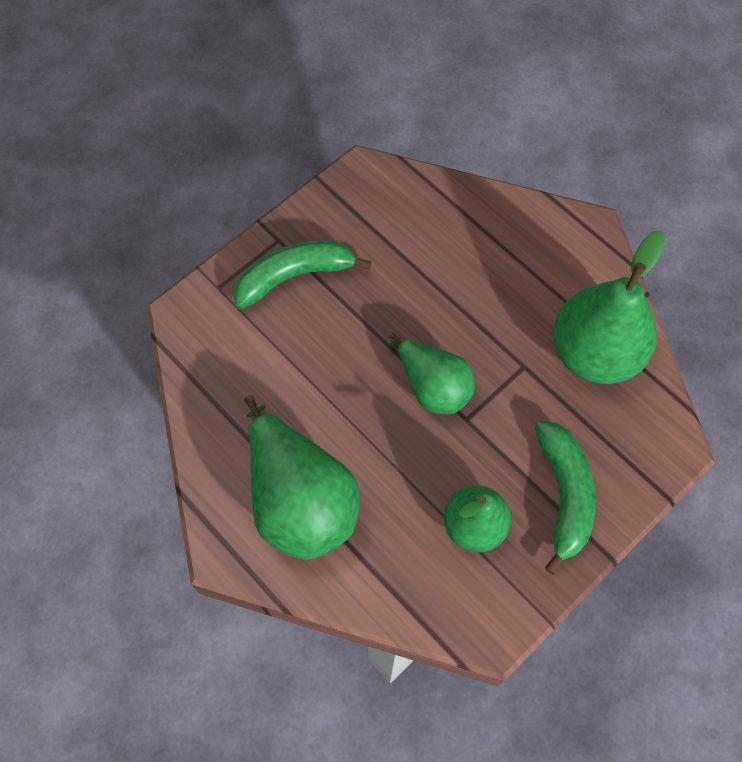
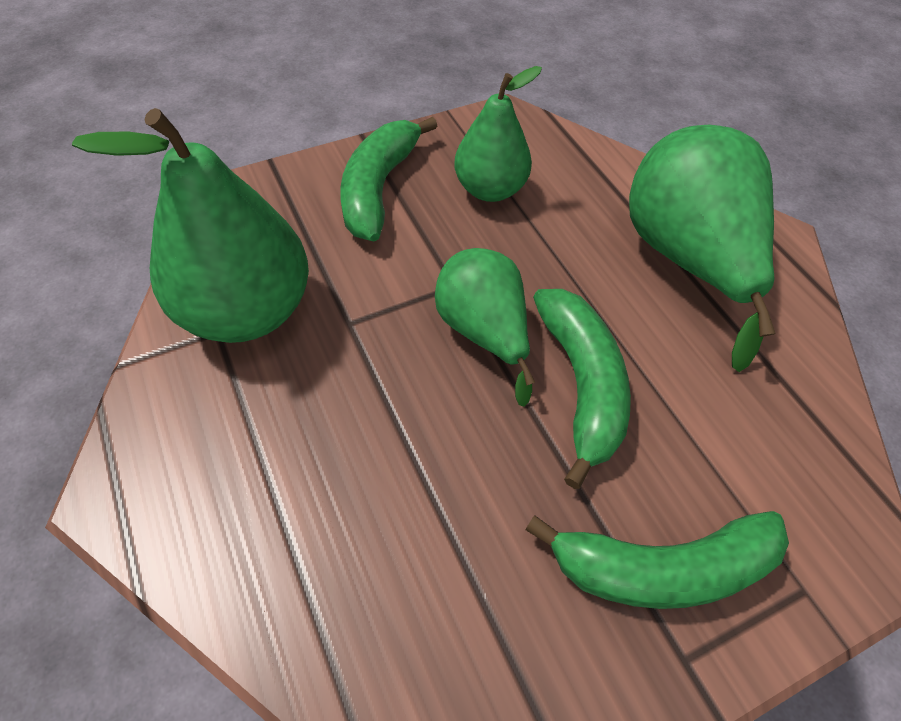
camera: 165 degrees left, 10 degrees down
(358, 368) = (581, 384): none -> green banana

